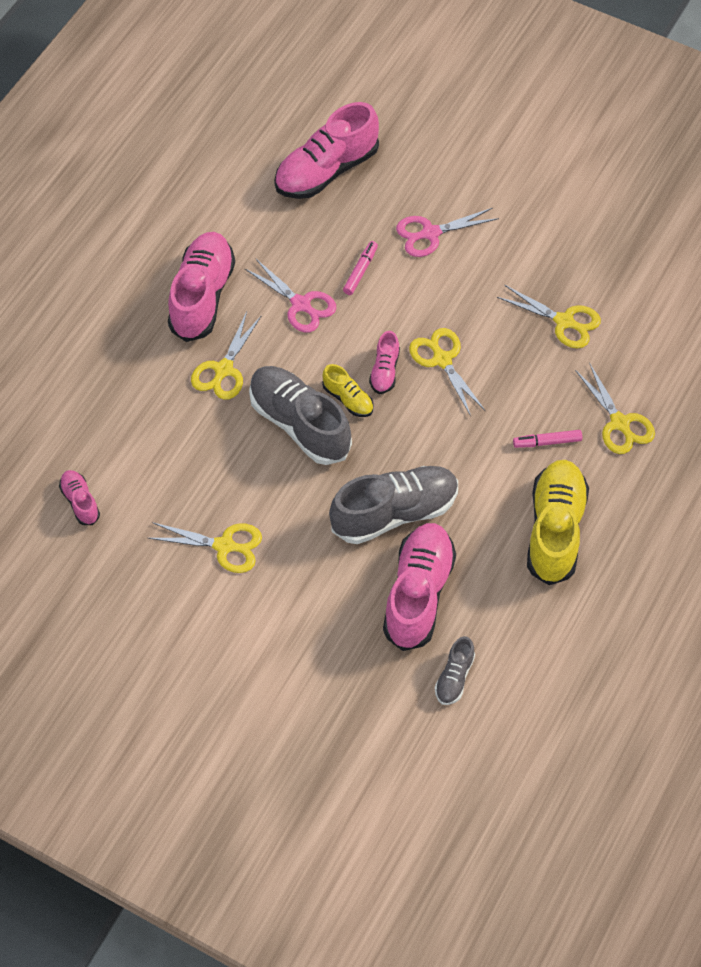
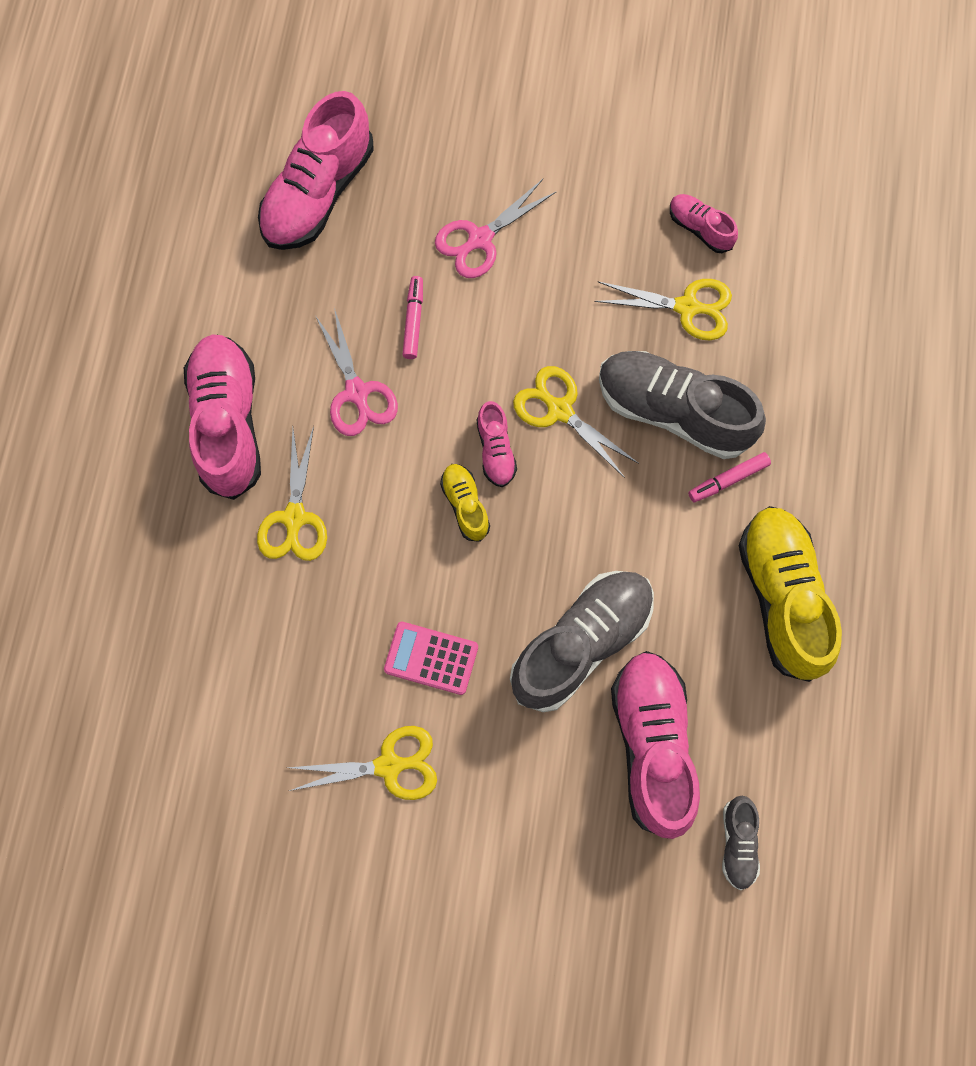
camera: 20 degrees left, 15 degrees up
(80, 502) = (183, 770): pink shoe -> pink shoe (700, 228)
(282, 488) = (431, 658): none -> pink calculator
(299, 424) = (418, 561): grey shoe -> grey shoe (673, 411)
(301, 304) = (357, 392): pink scissors -> pink scissors turned 45 degrees clockwise
(348, 399) = (465, 505): yellow shoe -> yellow shoe turned 135 degrees counterclockwise
(619, 423) = (804, 423): yellow scissors -> none

